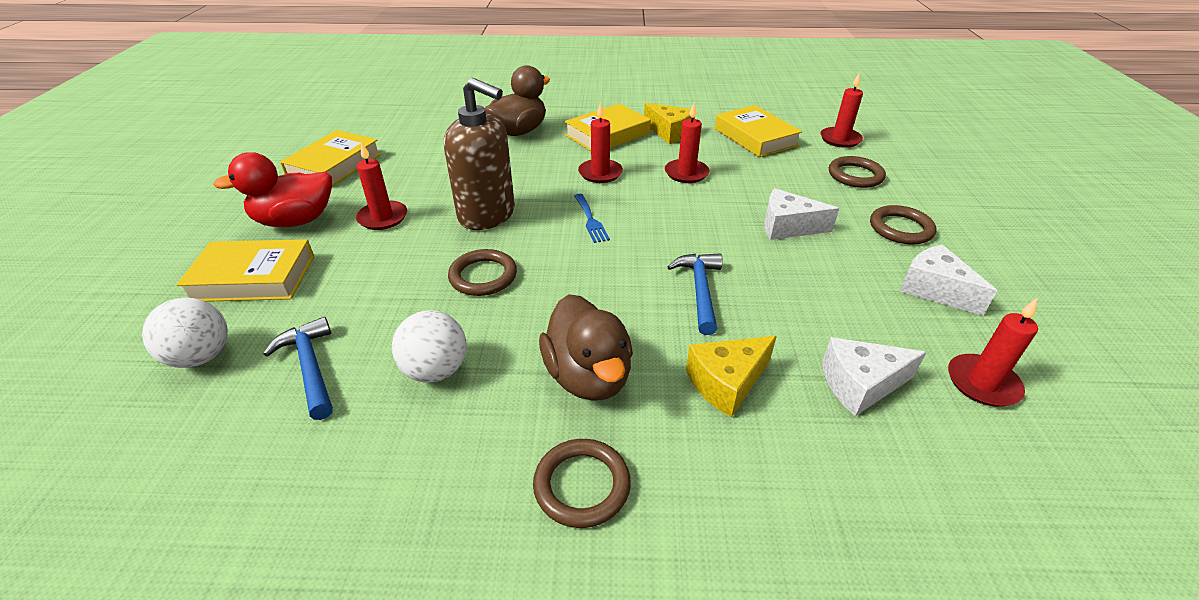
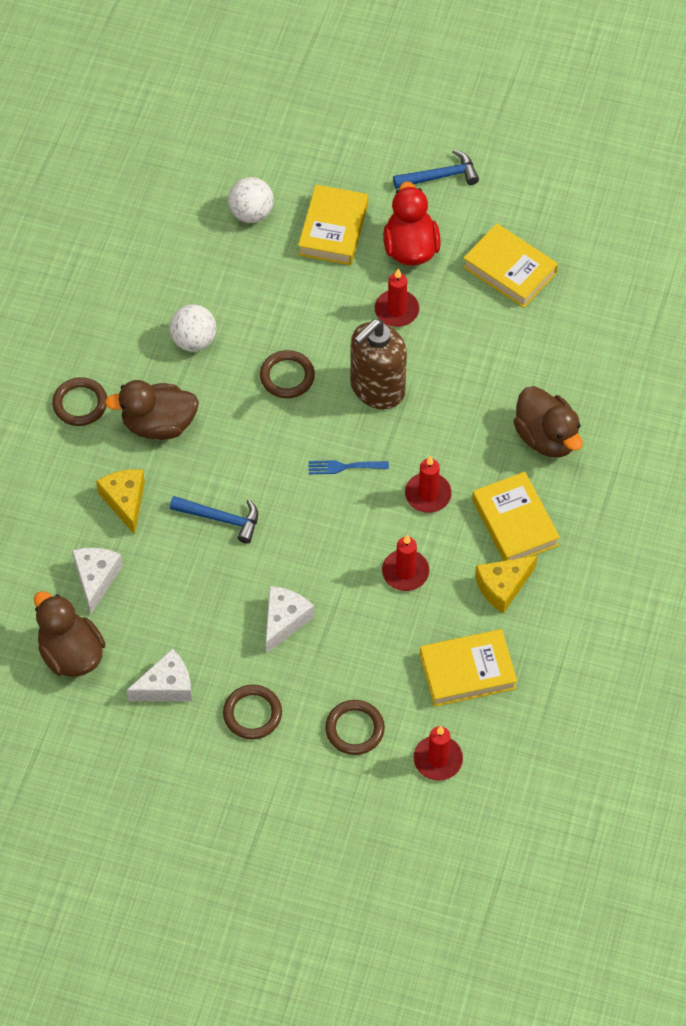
camera: 105 degrees right, 20 degrees up
(310, 367) = (220, 272): blue hammer -> blue hammer (440, 176)
(982, 383) = (71, 653): red candle -> brown duck

